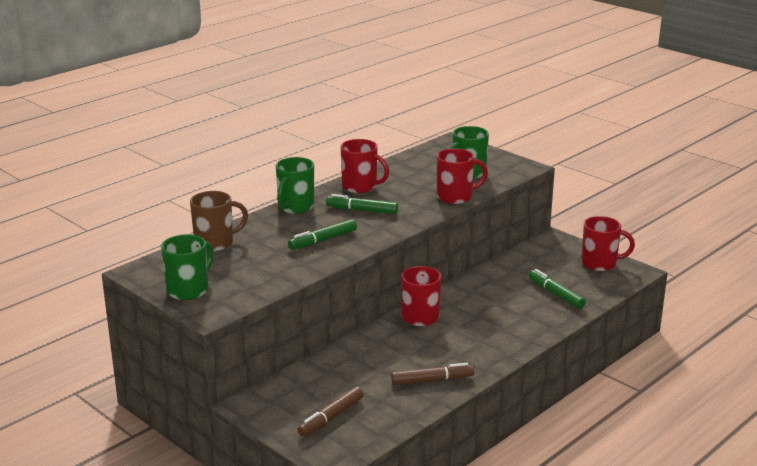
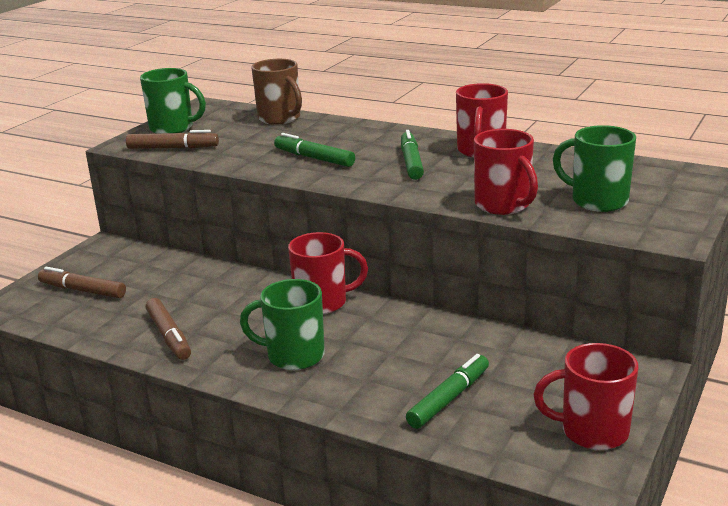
camera: 75 degrees right, 0 degrees up
(243, 293) = (173, 148): none -> brown marker
(295, 207) = (393, 132): green mug -> green mug (293, 356)
(600, 263) = (592, 431): red mug -> red mug turned 105 degrees clockwise

